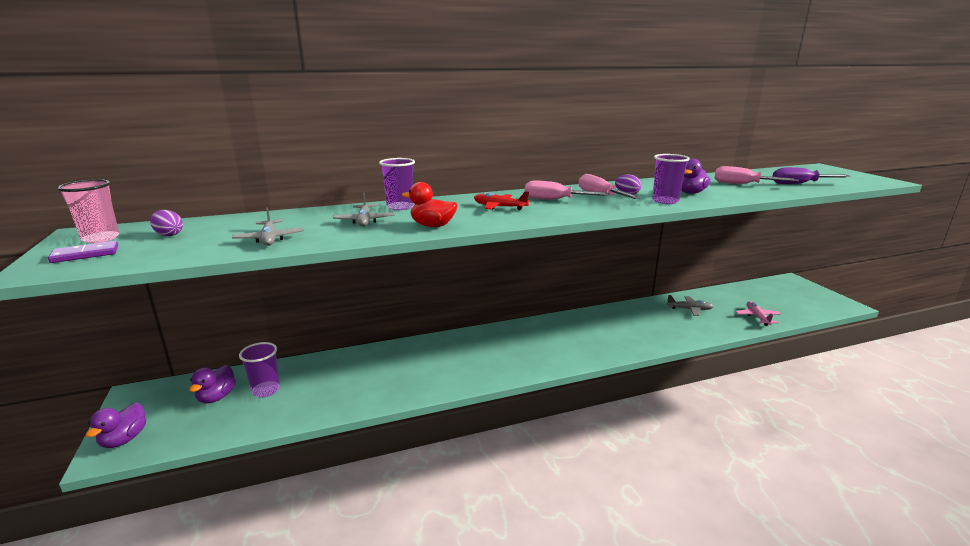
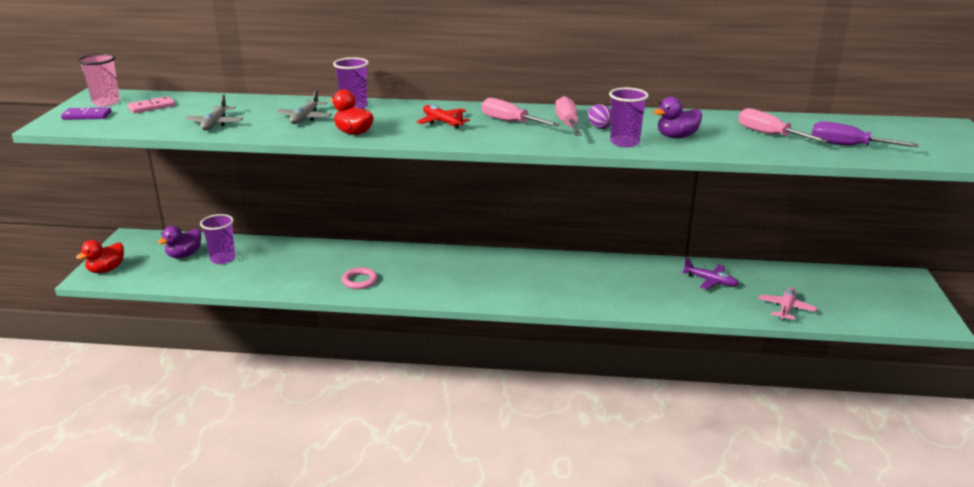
camera: 25 degrees right, 5 degrees up
(124, 439) = (106, 270): purple duck -> red duck
(169, 235) = (151, 107): purple egg -> pink domino
(428, 377) = (360, 281): none -> pink ring
(690, 309) = (710, 281): grey plane -> purple plane

